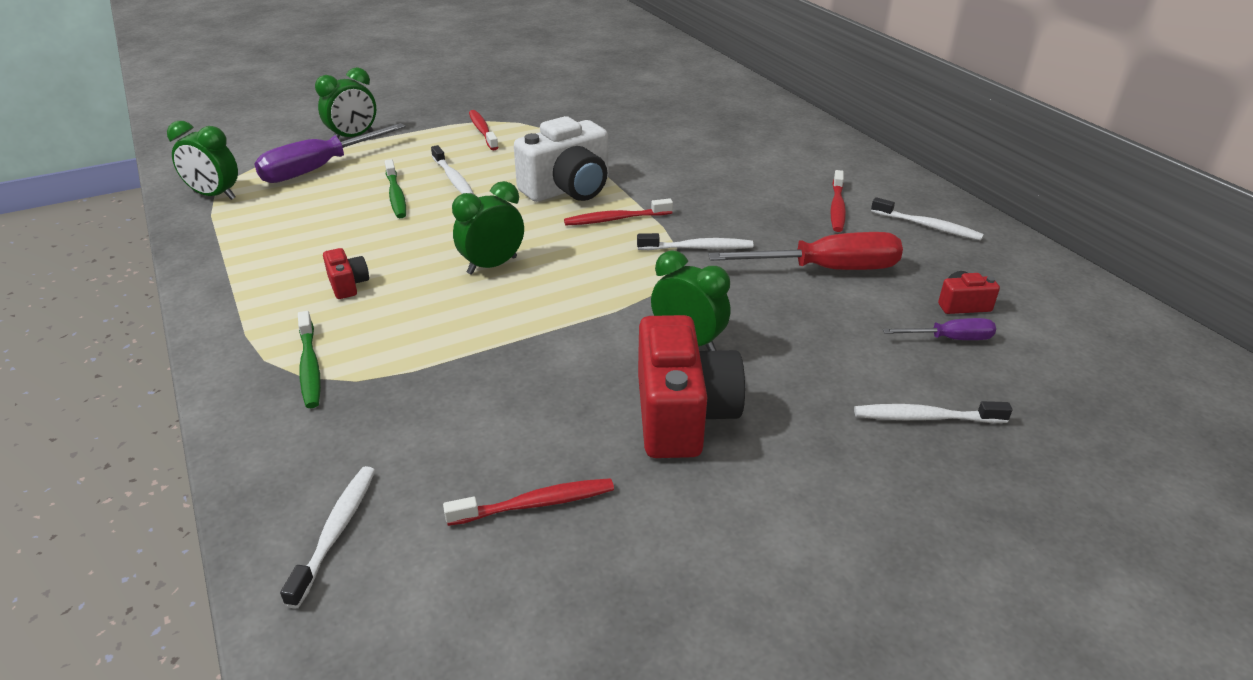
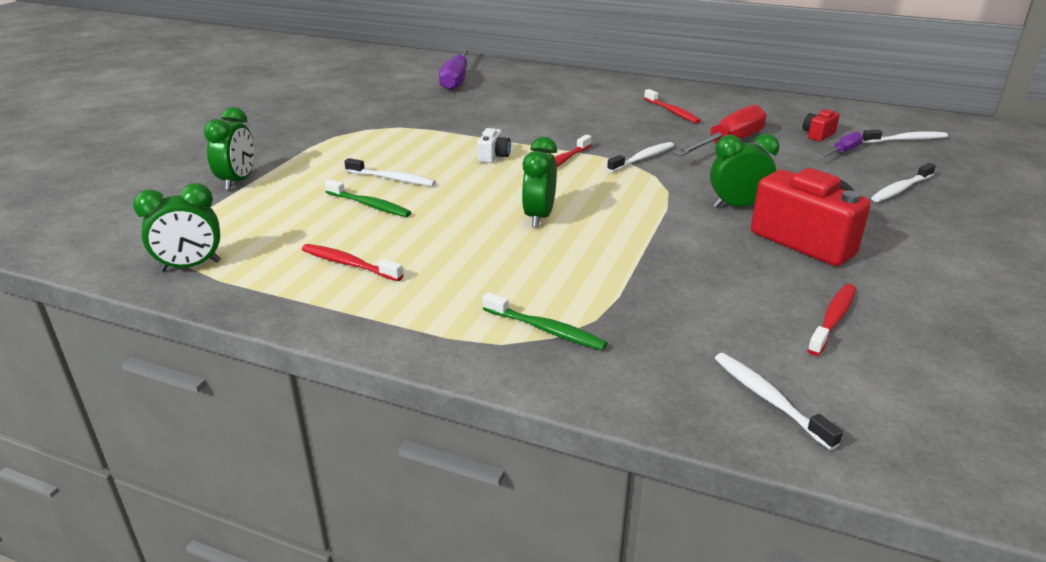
camera: 40 degrees left, 5 degrees down
(319, 168) = (255, 212): purple screwdriver -> purple screwdriver (456, 80)
(348, 285) = (459, 272): red camera -> none
(482, 131) = (348, 143): red toothbrush -> red toothbrush (349, 264)
(568, 189) = (494, 156): white camera -> white camera, size x0.46
(927, 226) = (732, 105): white toothbrush -> white toothbrush (906, 140)

